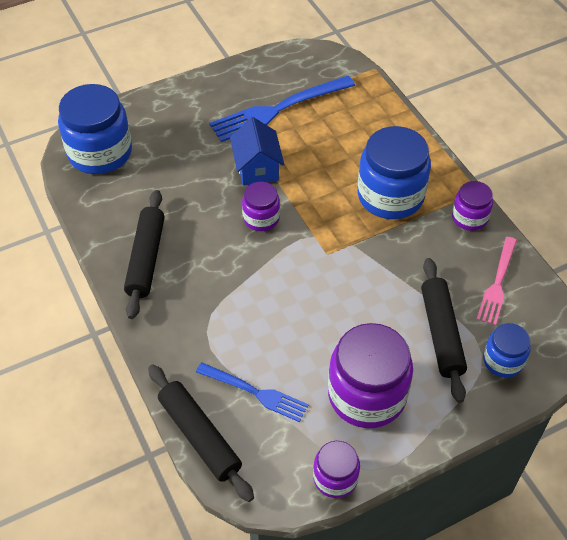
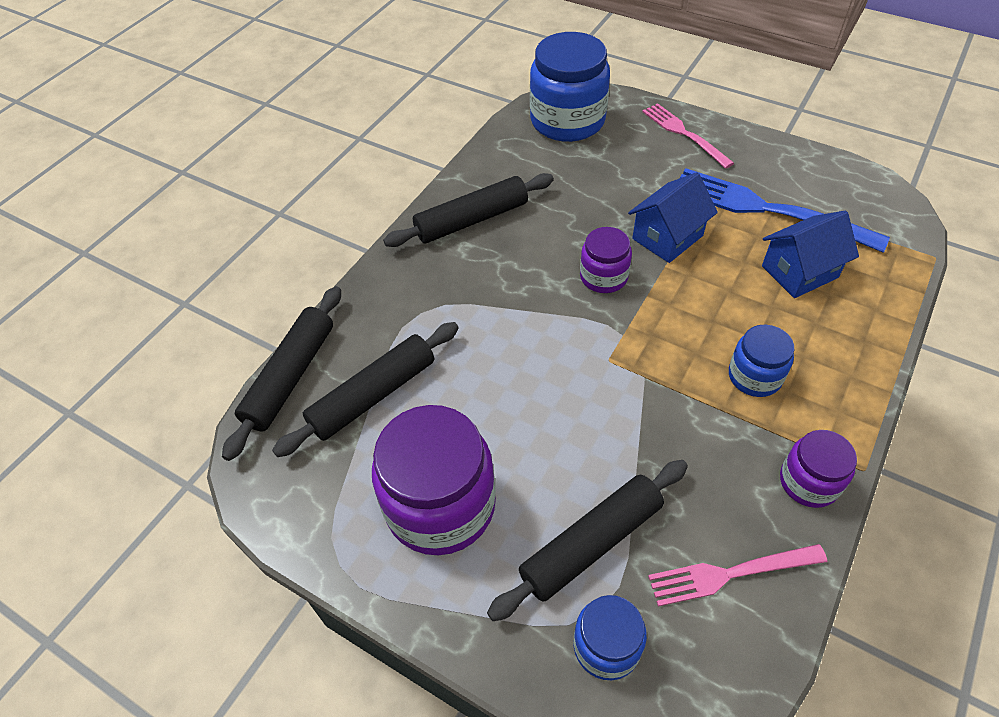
camera: 60 degrees right, 0 degrees up
(175, 104) = (683, 133): none -> pink fork
(256, 392) = (373, 395): blue fork -> black rolling pin
(335, 478) = (307, 531): purple jar -> none
(336, 128) = (799, 272): none -> blue house
(390, 196) = (754, 376): blue jar -> blue jar, size x0.54

